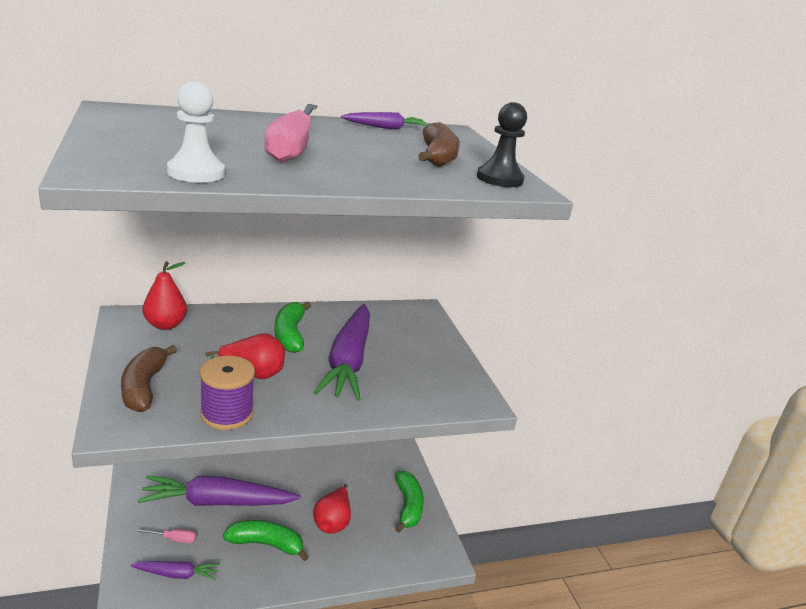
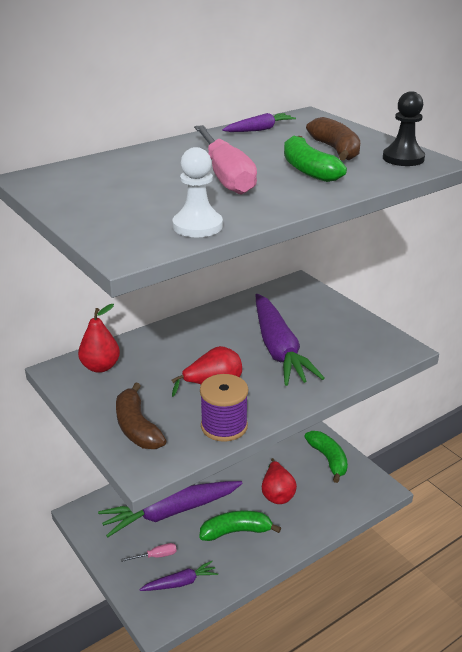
camera: 15 degrees left, 5 degrees up
(290, 334) = (212, 341): green banana -> green banana (308, 169)

